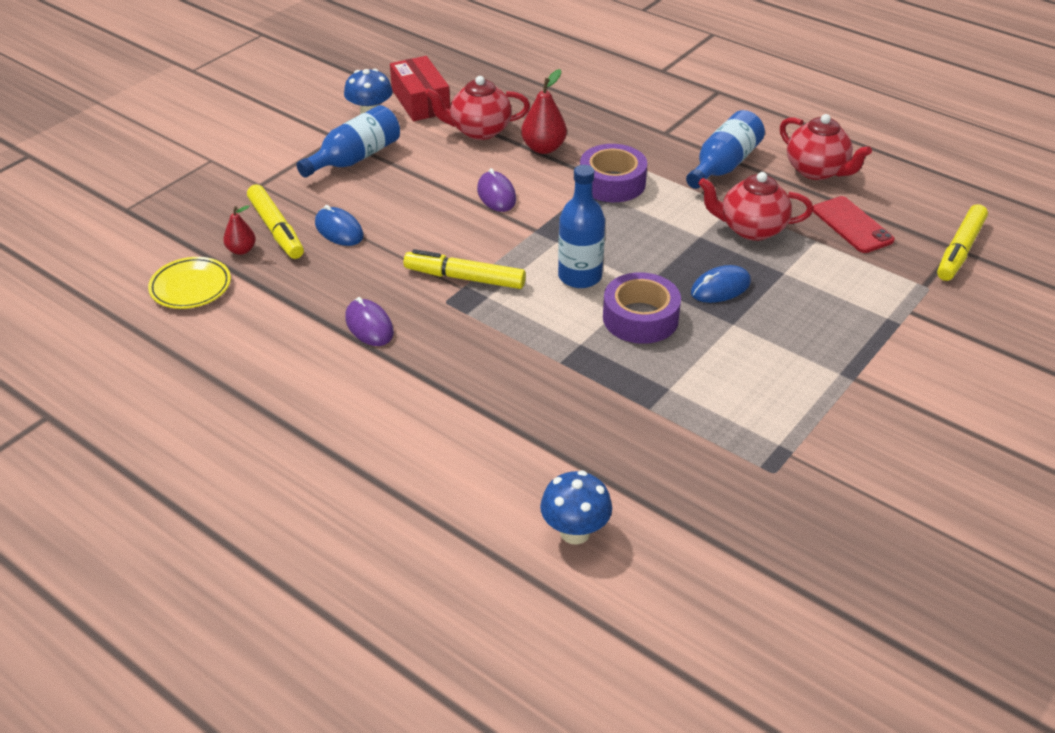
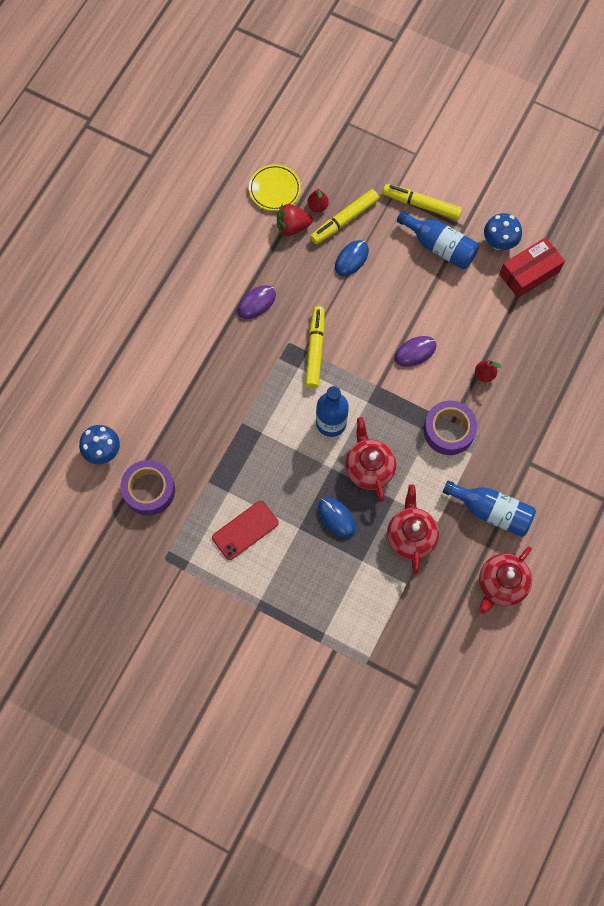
camera: 80 degrees right, 30 degrees up
(261, 277) = (292, 226): none -> red strawberry
(479, 130) = (497, 324): red teapot -> red teapot (369, 468)
(543, 148) = (484, 374): red pear -> red pear, size x0.62
(640, 318) = (294, 467): purple tape -> purple tape (149, 490)
(852, 225) = (431, 611): red phone -> red phone (245, 530)
(959, 250) = (416, 691): yellow marker -> yellow marker (421, 205)

